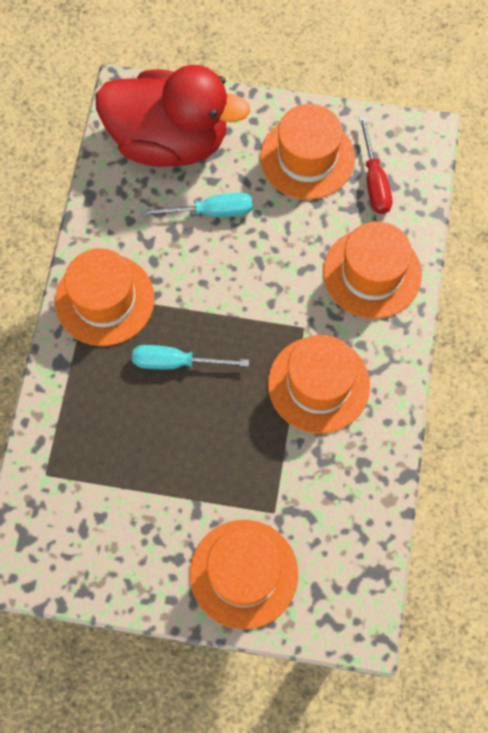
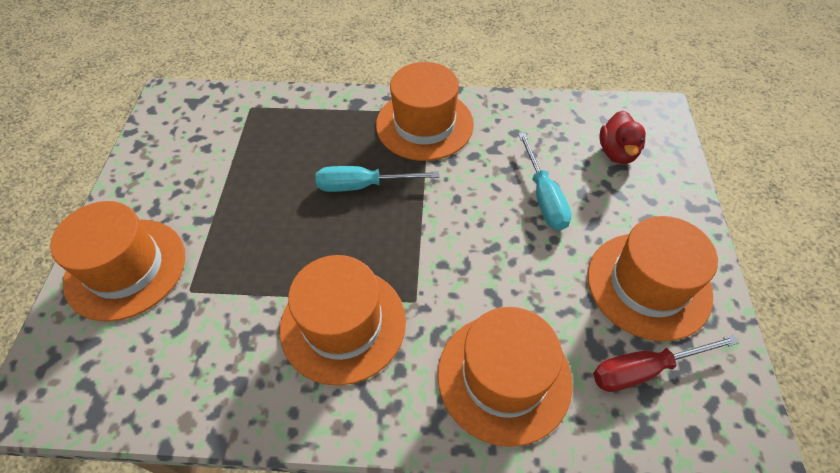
camera: 85 degrees right, 15 degrees down
(169, 141) = (617, 152): red duck -> red duck, size x0.40
(176, 362) = (363, 186): turquoise screwdriver -> turquoise screwdriver turned 90 degrees counterclockwise

